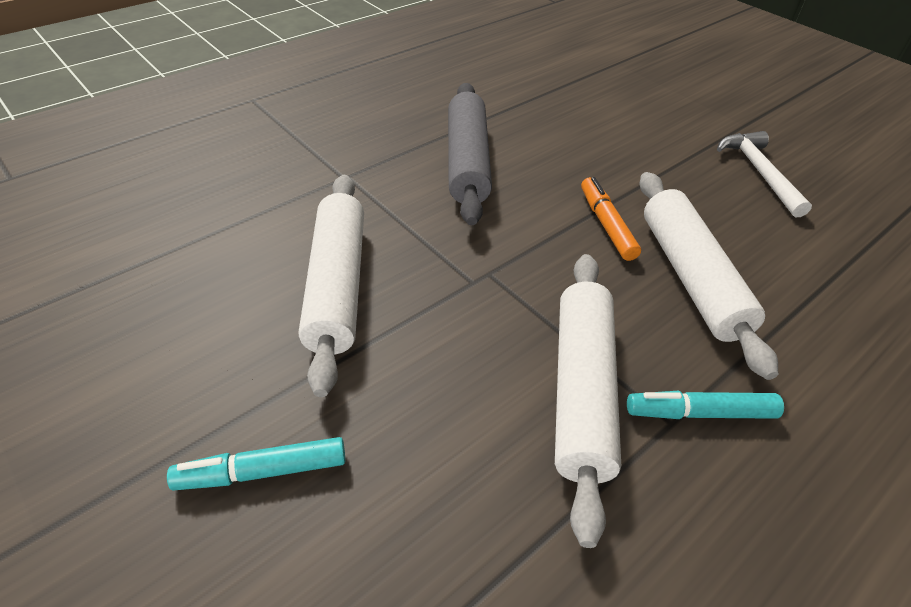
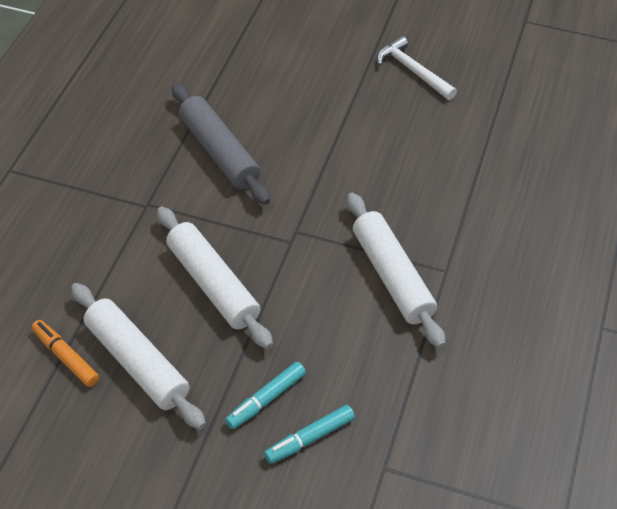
camera: 30 degrees left, 5 degrees up
(606, 225) = (342, 161): orange marker -> orange marker (66, 357)
(690, 277) = (411, 176): white rolling pin -> white rolling pin (137, 363)
(700, 413) = (456, 258): turquoise marker -> turquoise marker (309, 438)

